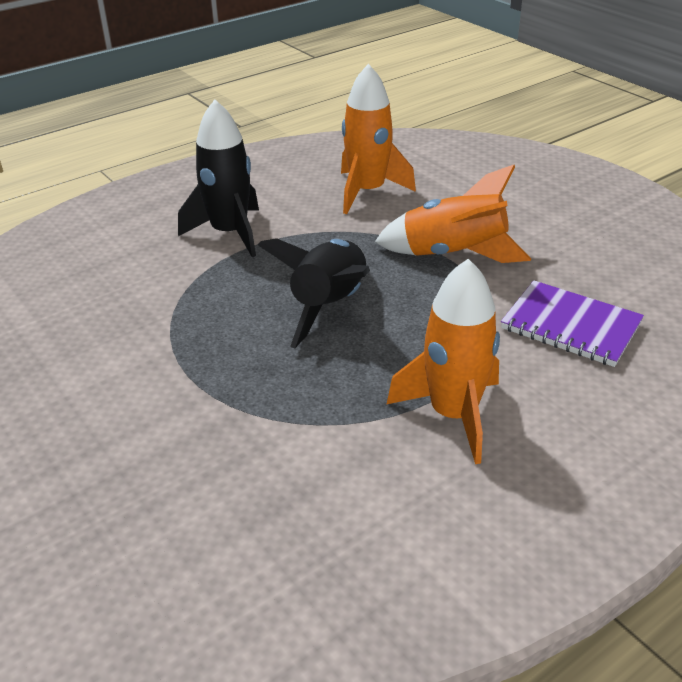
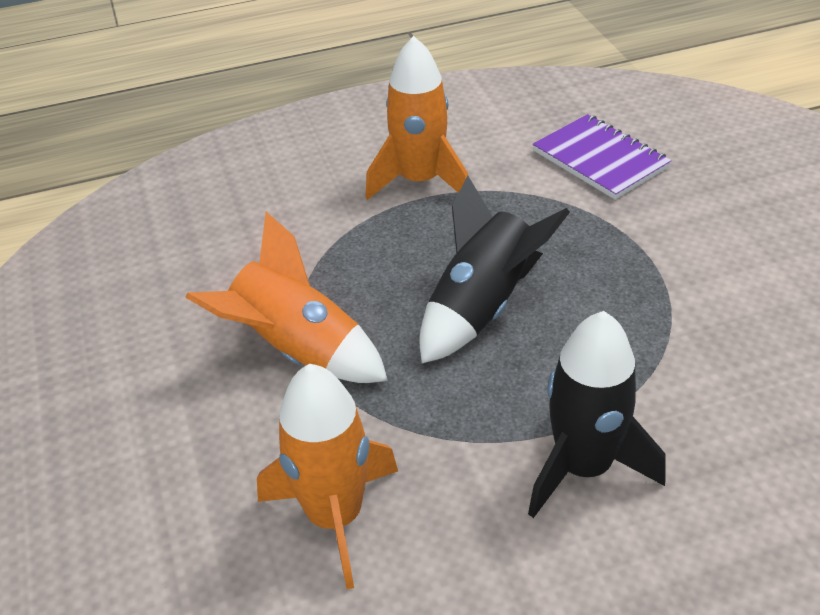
camera: 160 degrees left, 5 degrees up
(570, 326) = (254, 235): purple notebook -> purple notebook (600, 159)

